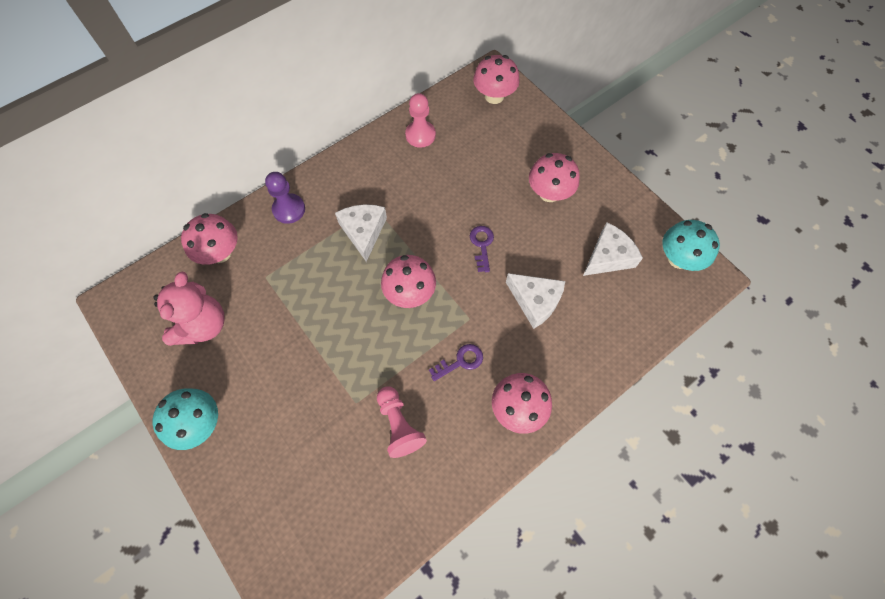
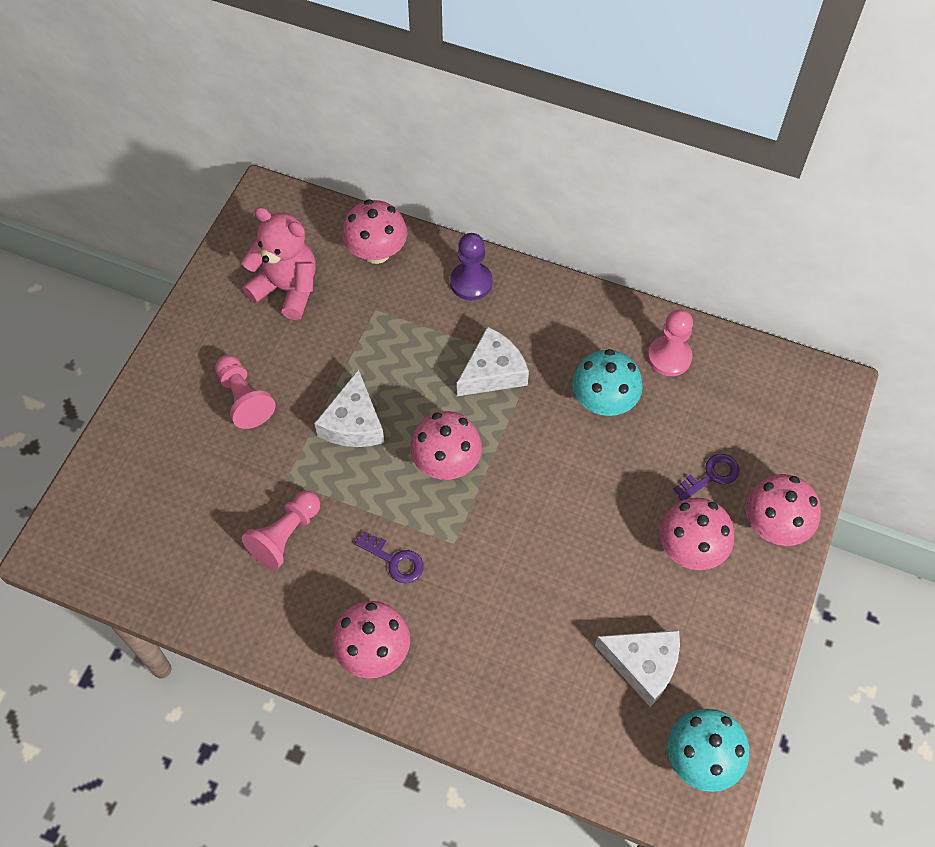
camera: 60 degrees right, 5 degrees down
(199, 424) = (186, 351): turquoise mushroom -> turquoise mushroom (604, 401)
(203, 325) = (287, 289): pink teddy bear -> pink teddy bear turned 135 degrees counterclockwise
(271, 400) = (244, 399): none -> pink pawn
(482, 245) = (560, 507): purple key -> purple key (711, 476)
(494, 96) = (795, 409): pink mushroom -> pink mushroom (774, 525)
(535, 301) = (522, 606): white cheese -> white cheese (353, 423)

